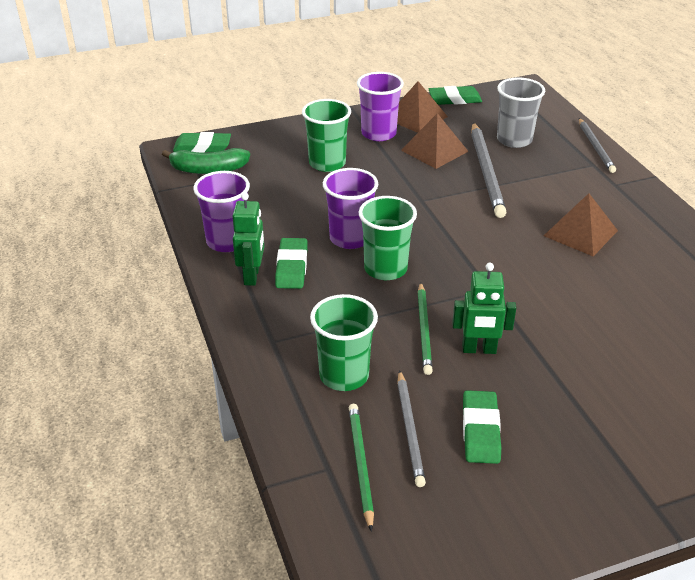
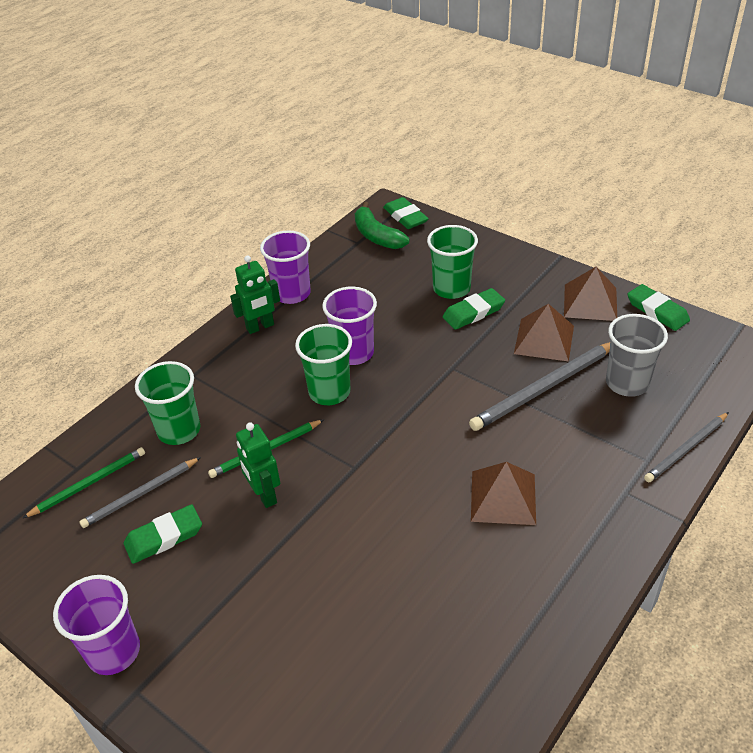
camera: 60 degrees right, 5 degrees up
(291, 267) = (288, 341): green eraser -> green eraser (473, 312)
(378, 134) = (533, 294): purple cup -> purple cup (113, 651)

